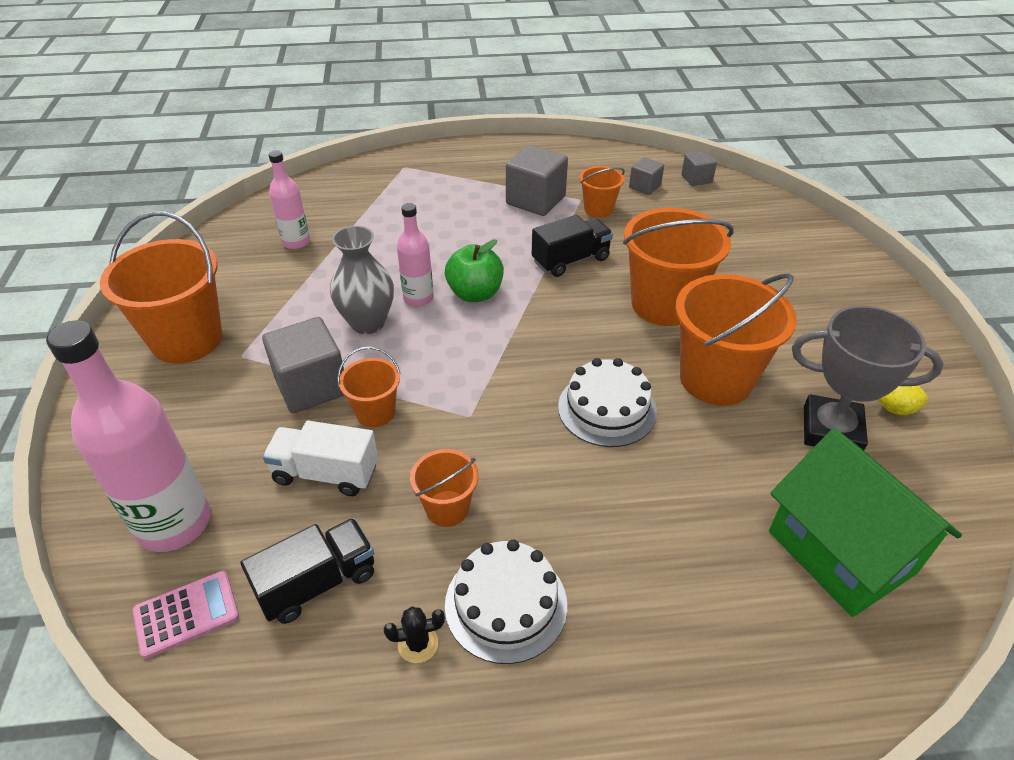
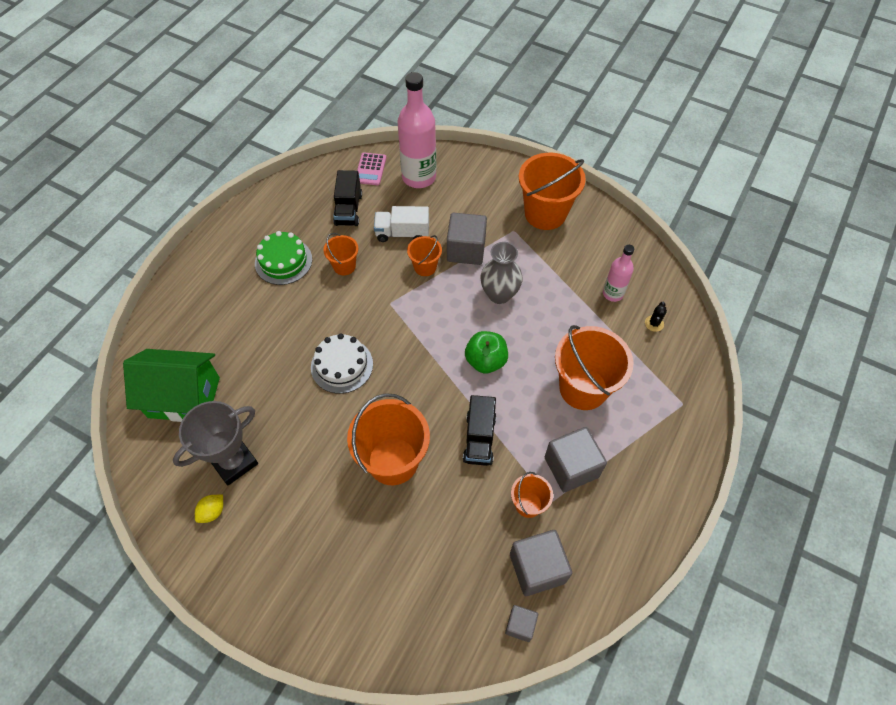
camera: 125 degrees right, 15 degrees up
(326, 473) = (402, 233): white truck -> white truck turned 135 degrees counterclockwise
(418, 298) = (504, 329): pink bottle -> none
(418, 644) = (295, 227): black cactus -> black cactus (654, 323)
(506, 604) = (283, 261): white cake -> green cake
(644, 186) = (537, 568): grey cube -> grey cube, size x1.83
(716, 379) = (314, 436): orange bucket -> orange bucket (583, 388)

